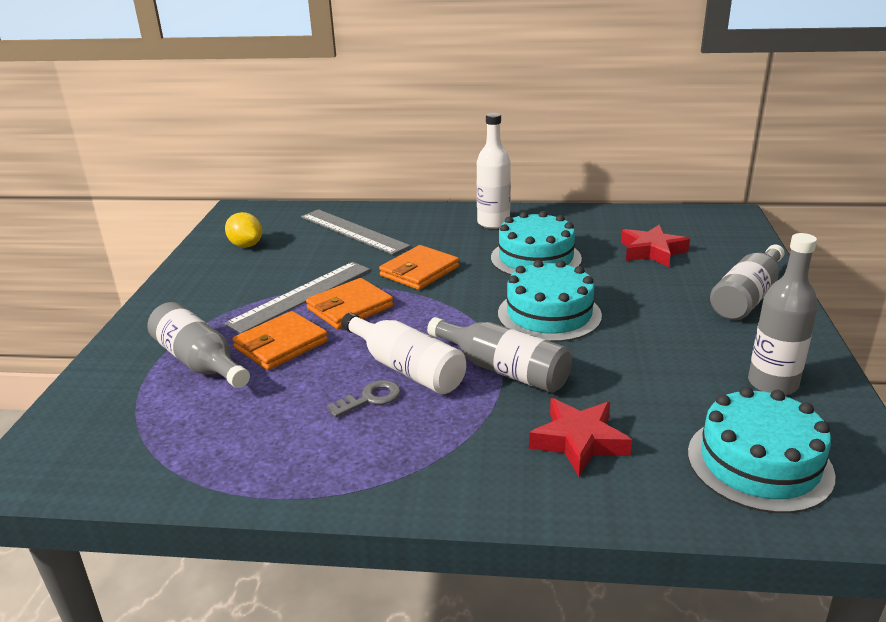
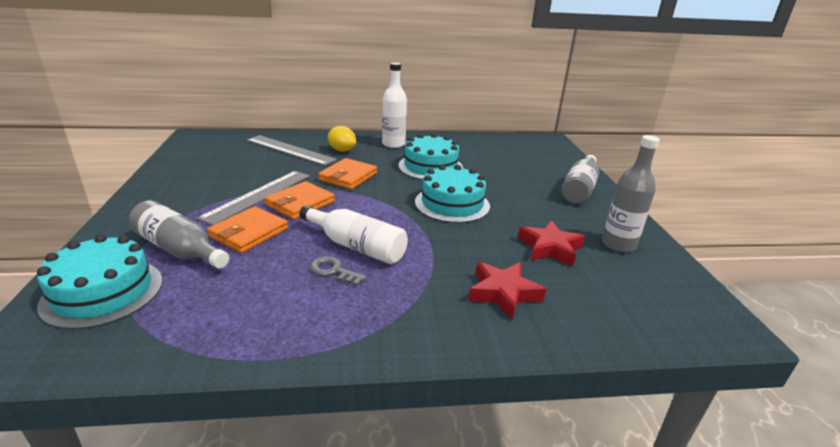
camera: 15 degrees left, 0 degrees up
(246, 245) = (205, 160): yellow lemon -> yellow lemon (342, 150)
(370, 398) = (333, 271): grey key -> grey key turned 105 degrees counterclockwise
(503, 369) = (431, 244): grey bottle -> none
(652, 251) = (507, 161): red star -> red star (550, 248)
(759, 463) = (632, 299): turquoise cake -> turquoise cake (103, 292)

